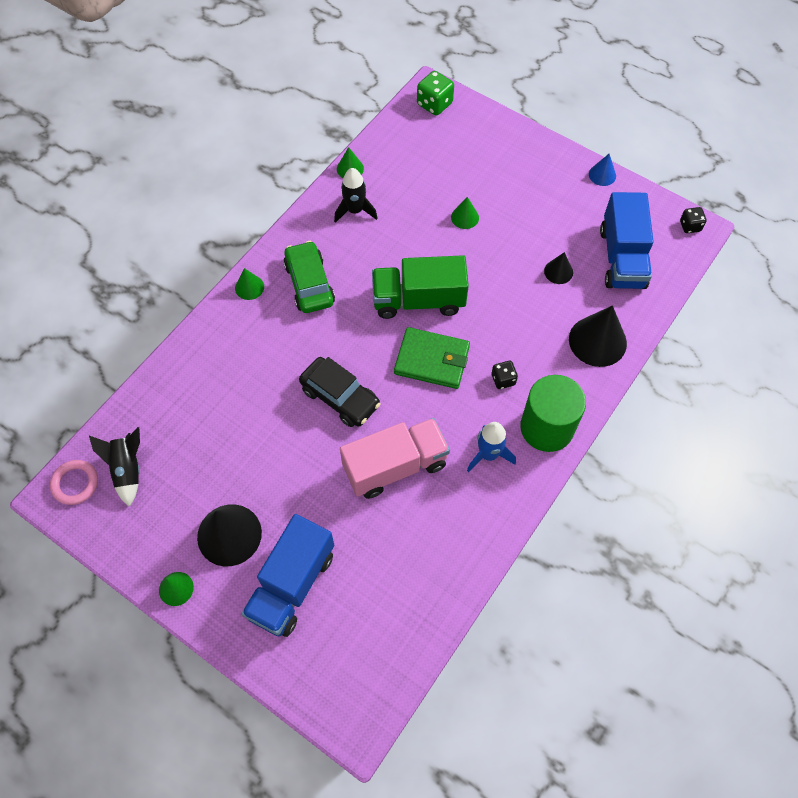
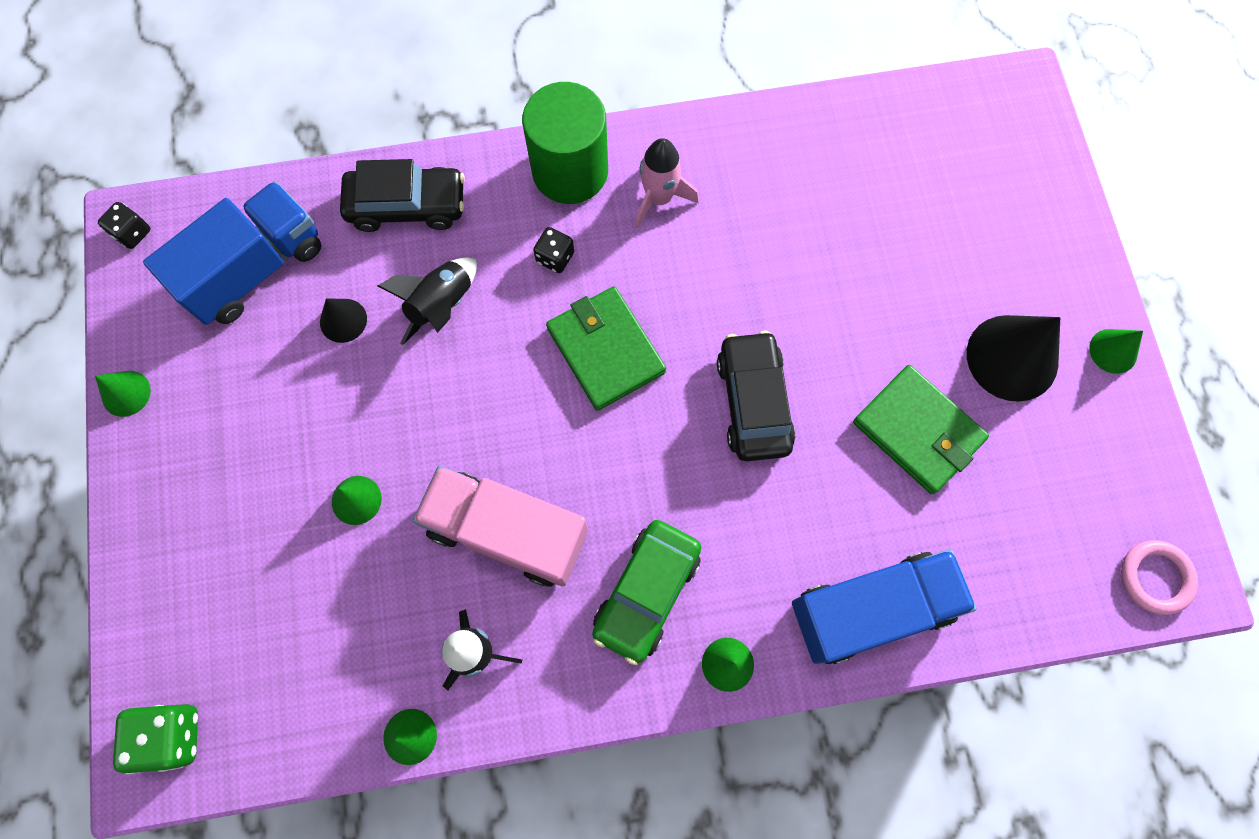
camera: 135 degrees left, 10 degrees up
(128, 469) = (1077, 538): black rocket -> black rocket (441, 305)
(248, 453) = (918, 431): none -> green wallet
(292, 584) = (984, 251): blue truck -> blue truck (871, 609)
(395, 466) = (768, 272): pink truck -> pink truck (507, 532)
(418, 300) = (540, 438): green truck -> none
(488, 454) = (659, 198): blue rocket -> pink rocket
(597, 341) = (407, 206): black cone -> black car
(602, 175) = (126, 393): blue cone -> green cone

